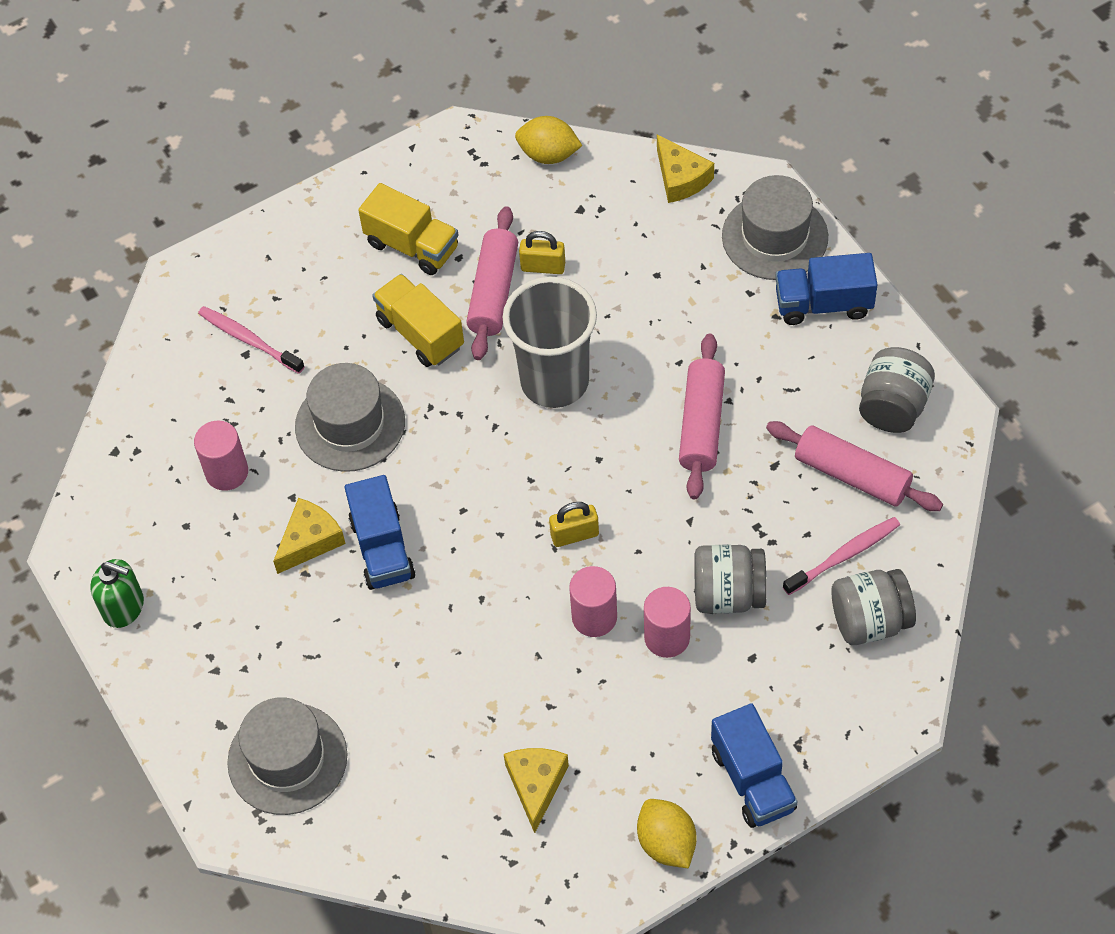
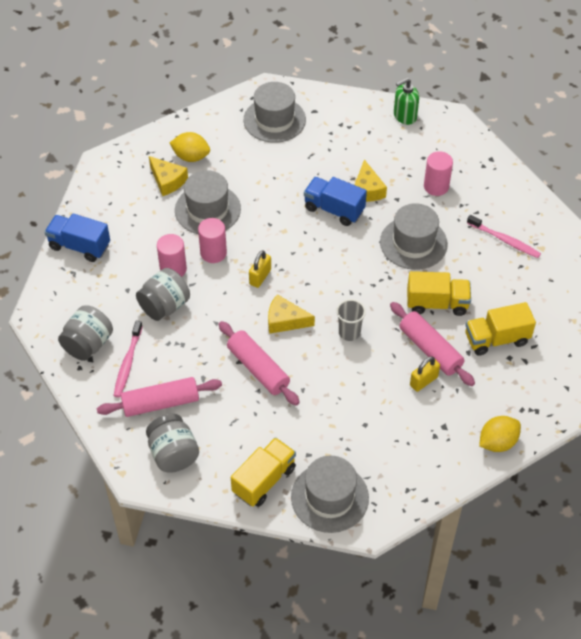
camera: 130 degrees right, 5 degrees down
(249, 340) = (504, 240): pink toothbrush -> pink toothbrush turned 45 degrees clockwise
(533, 689) = (207, 209): none -> grey hat
(554, 381) = (349, 332): grey cup -> grey cup, size x0.49
(666, 843) = (93, 200): yellow lemon -> yellow lemon (191, 157)
(680, 178) = (416, 489): yellow cheese -> yellow cheese (285, 321)
(823, 304) = (264, 480): blue truck -> yellow truck

